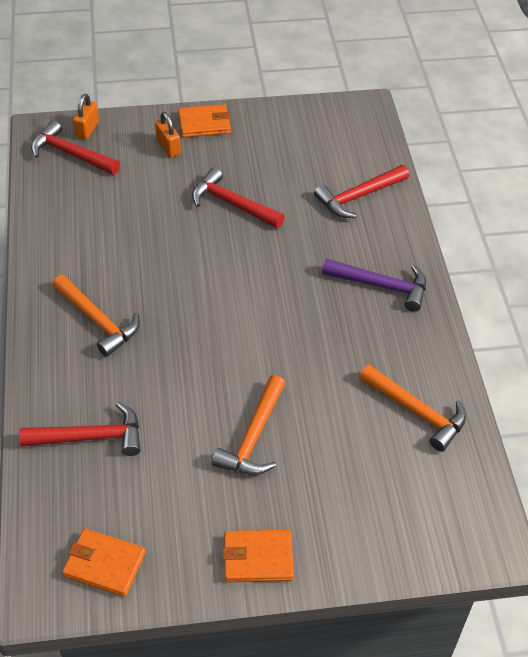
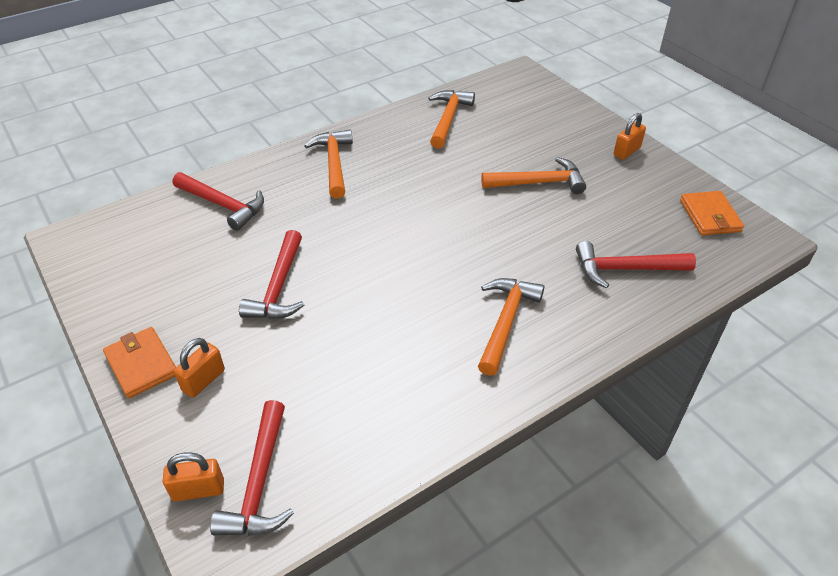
camera: 115 degrees left, 5 degrees down
(91, 437) = (625, 269): red hammer -> red hammer turned 60 degrees counterclockwise
(258, 558) = (626, 151): orange wallet -> orange padlock
(381, 286) = (334, 163): purple hammer -> orange hammer

